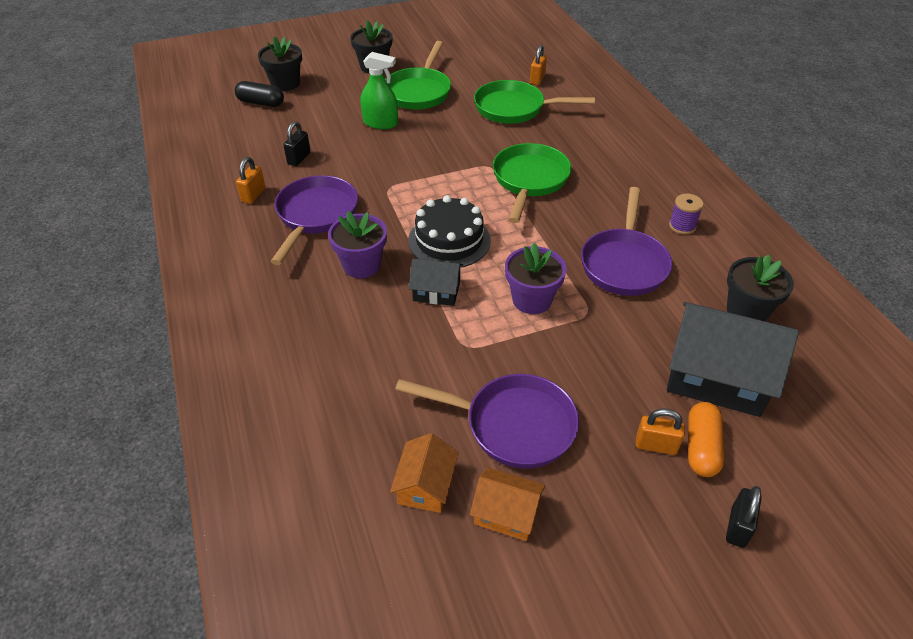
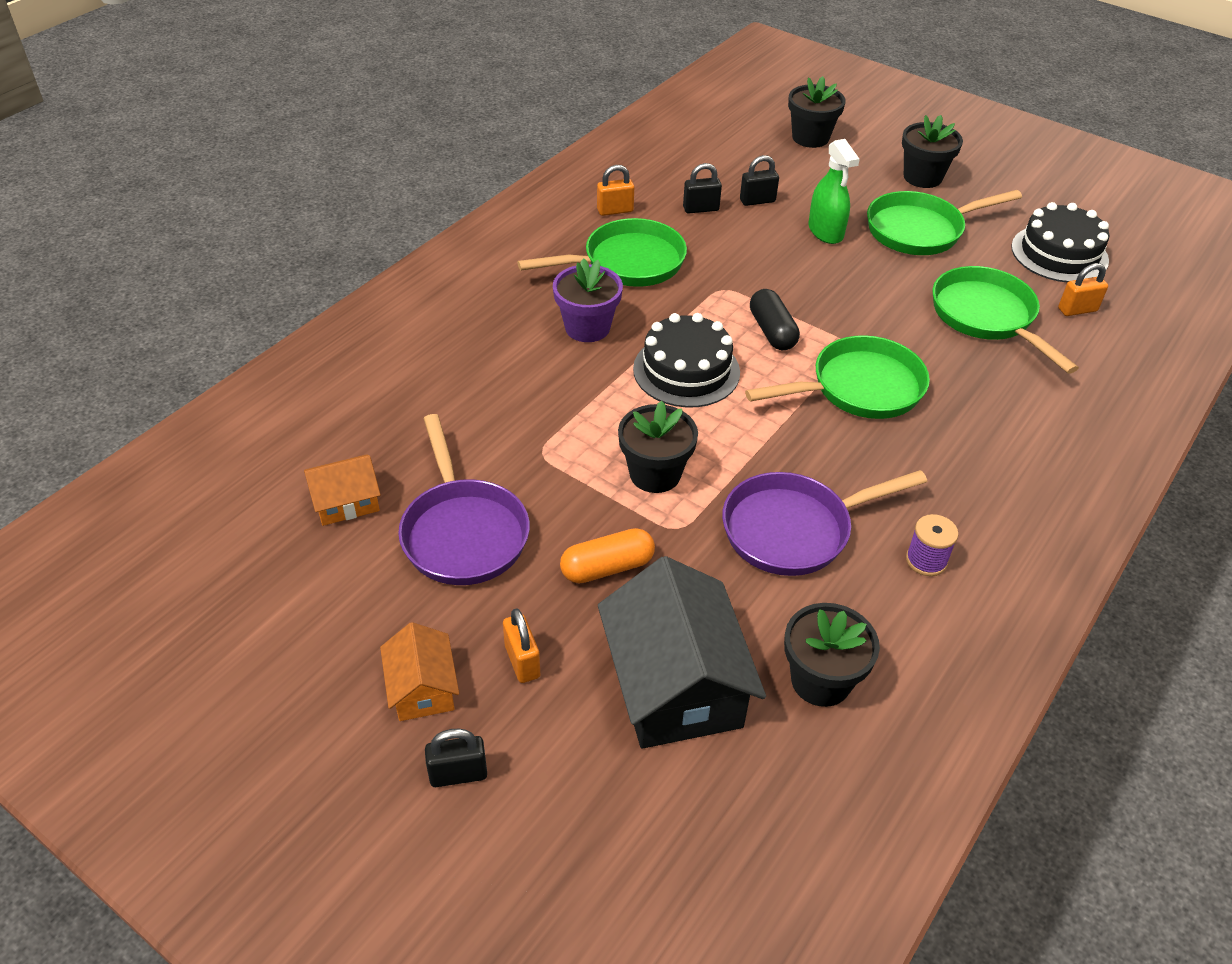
camera: 55 degrees right, 0 degrees up
(261, 103) = (759, 140): black capsule -> black capsule (772, 331)
(315, 216) = (627, 263): purple pan -> green pan
(320, 133) = (757, 201): none -> black padlock
(436, 291) = (600, 396): black house -> none
(488, 61) = (1059, 253): none -> black cake
(506, 513) = (352, 573): orange house -> orange house (422, 688)
(532, 300) = (655, 474): purple flower pot -> black flower pot
(701, 447) = (550, 705): orange capsule -> orange capsule (607, 568)

